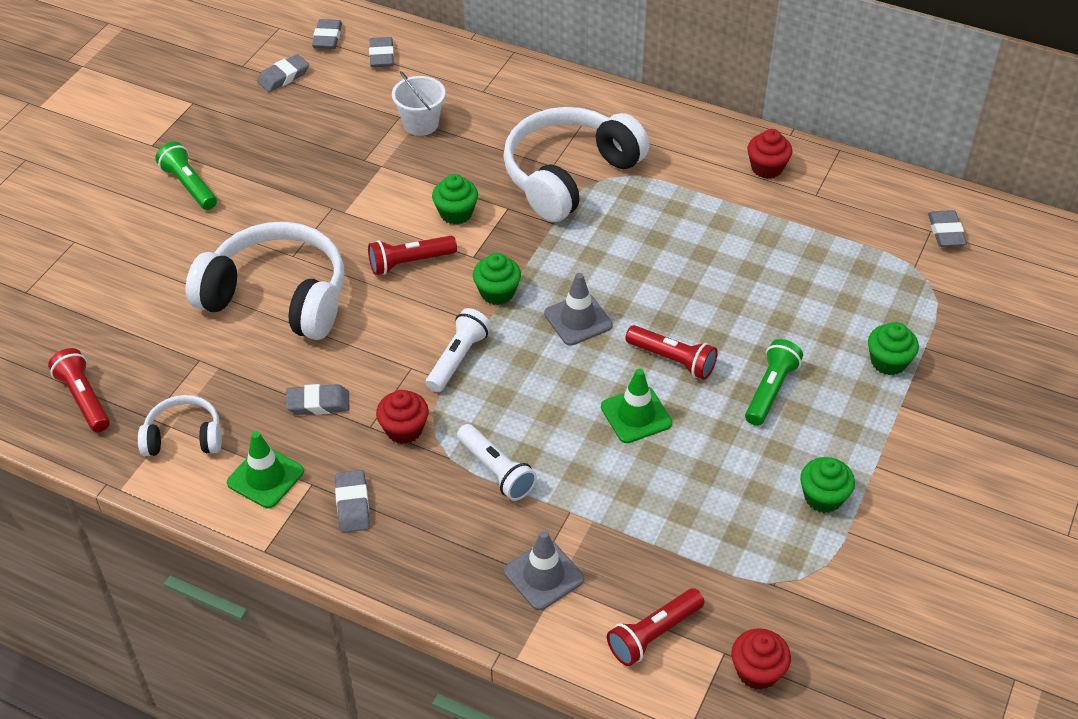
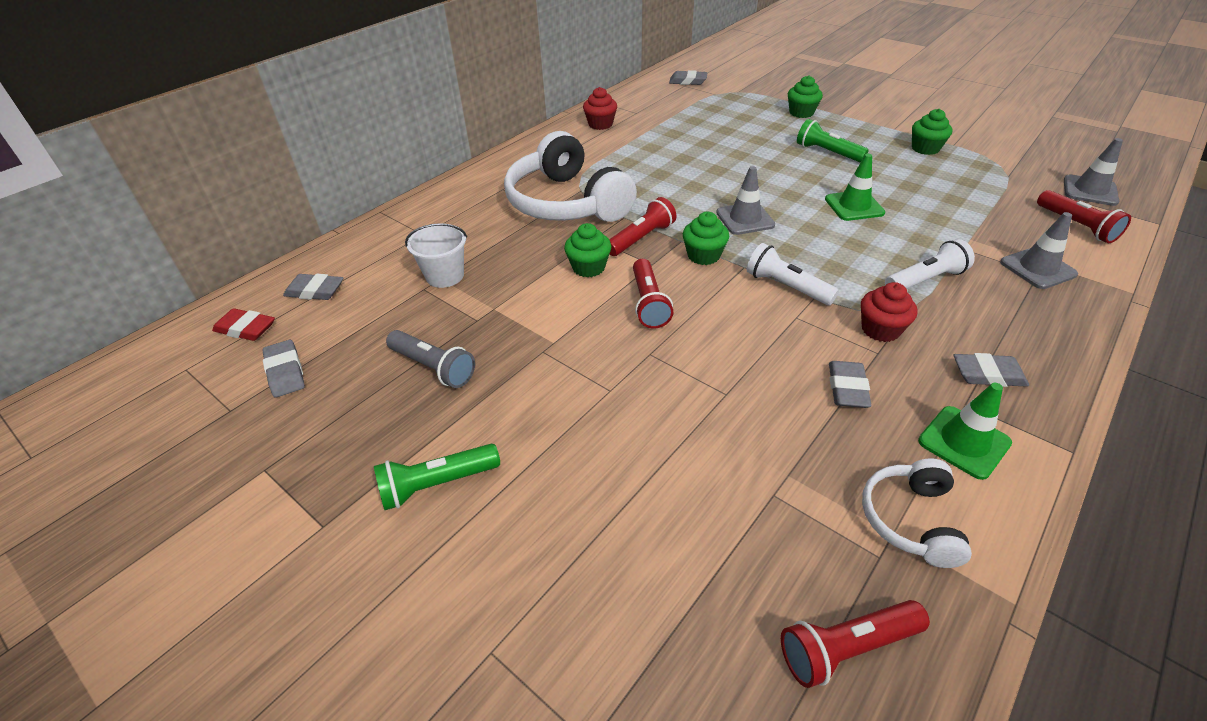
camera: 75 degrees left, 5 degrees down
(277, 297) = (676, 409): white headphones -> none
(301, 151) = (433, 367): none -> grey flashlight
(327, 38) = (246, 329): grey eraser -> red eraser
(672, 360) = (795, 184): red flashlight -> red flashlight (641, 238)
(757, 671) = (1090, 191): red cupcake -> grey traffic cone

